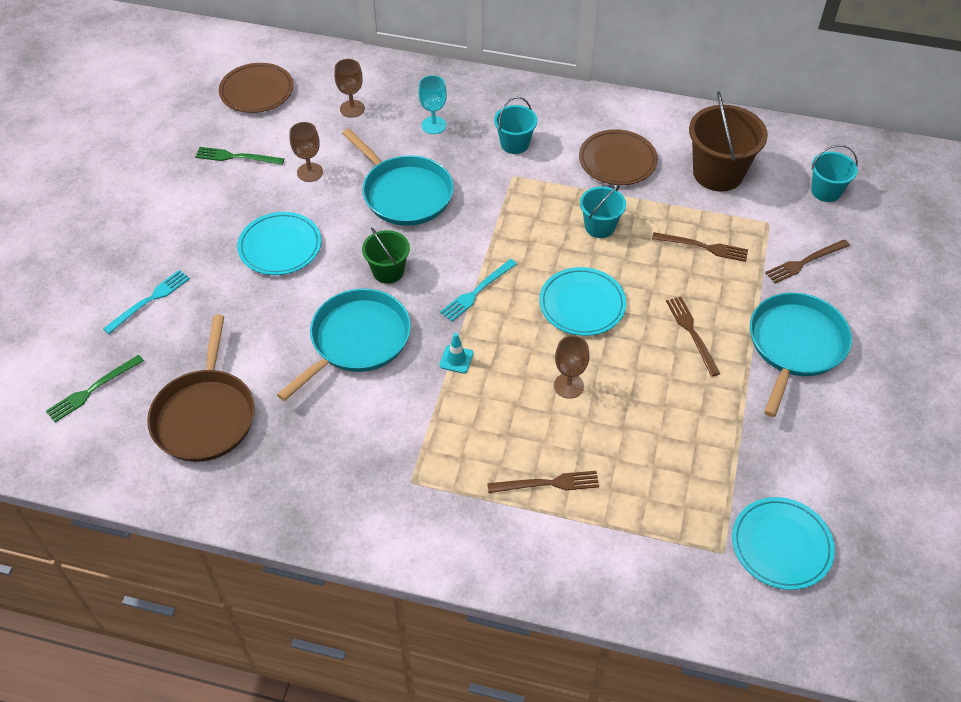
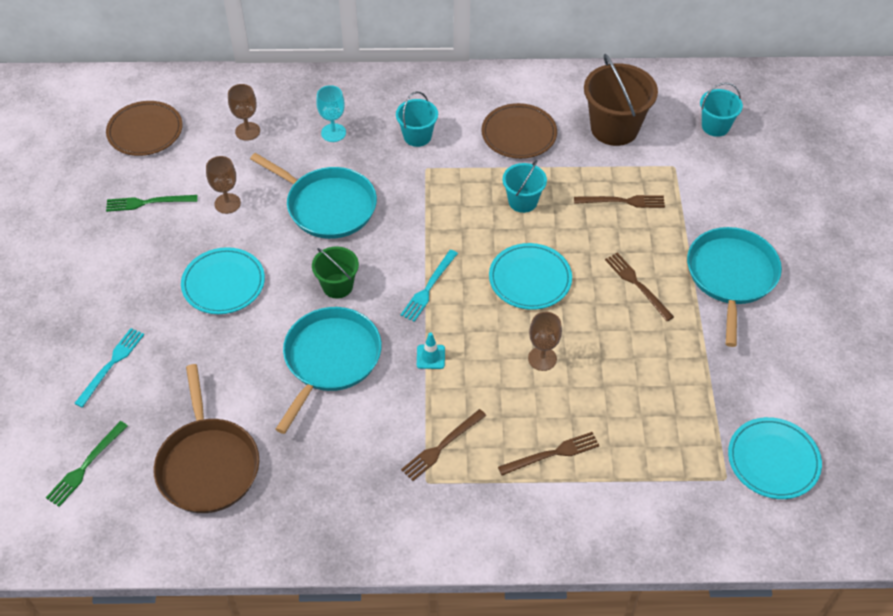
camera: 15 degrees left, 0 degrees up
(805, 262) = (717, 197): brown fork -> brown fork (442, 446)

